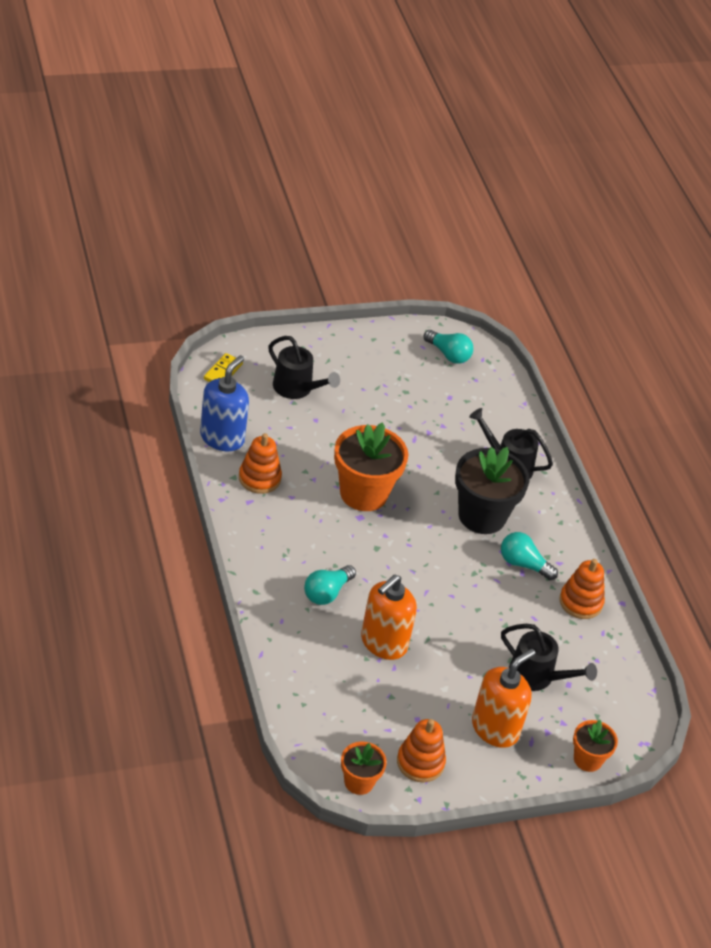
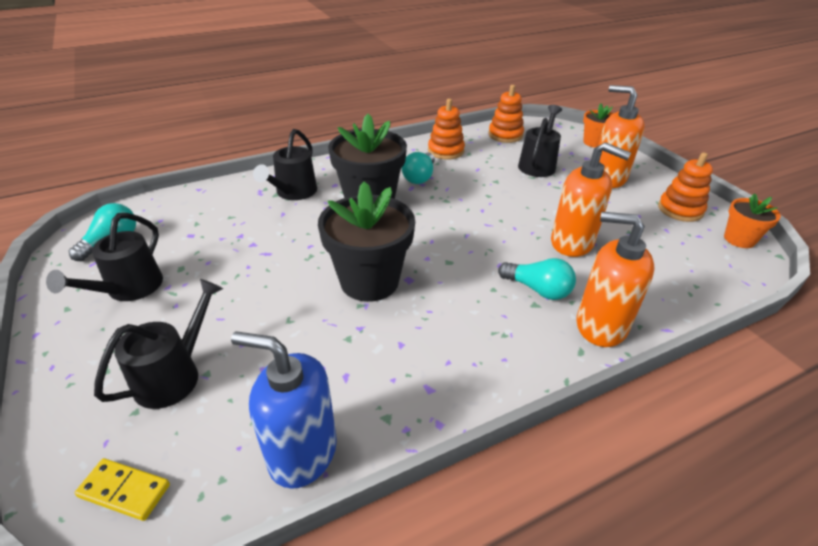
camera: 95 degrees left, 5 degrees down
(259, 478) = (379, 385): orange stacking toy -> orange stacking toy (505, 135)
(276, 614) = (600, 326): none -> orange soap dispenser
(363, 493) = (369, 281): orange flower pot -> black flower pot
(387, 366) = (129, 289): none -> black watering can

